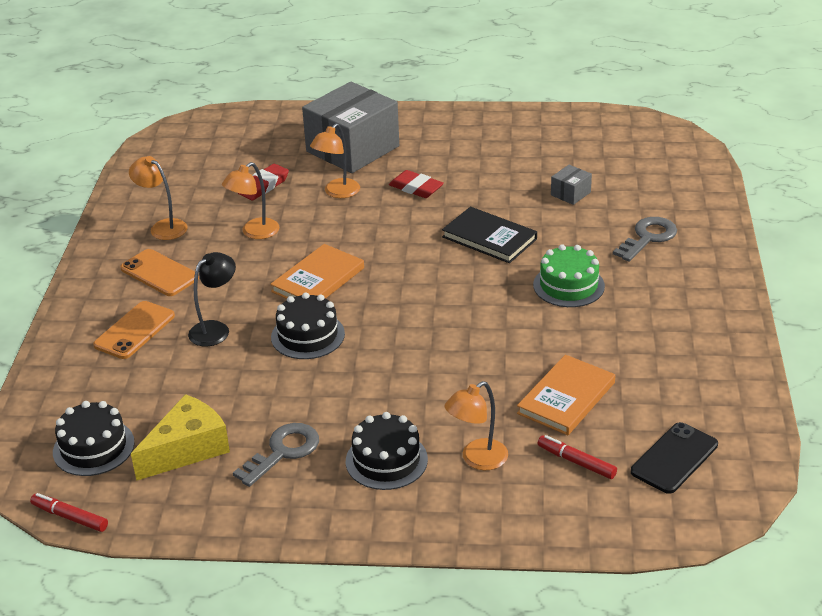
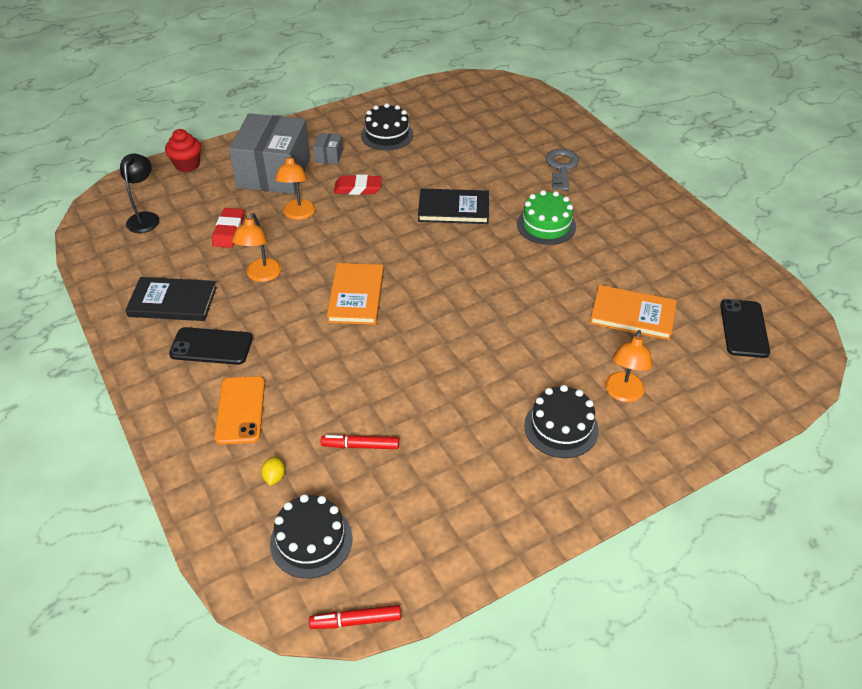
camera: 35 degrees left, 10 degrees up
(111, 390) = (274, 477): none -> yellow lemon
(159, 273) = (211, 346): orange phone -> black phone
(163, 227) = (172, 302): orange lamp -> black book
(187, 449) = (396, 499): yellow cheese -> none
(215, 329) = (312, 377): black lamp -> black lamp (145, 218)
(283, 118) = (187, 165): none -> red cupcake
(283, 452) = (476, 460): grey key -> none
(308, 335) = (395, 348): black cake -> black cake (387, 135)
(566, 398) = (632, 315): orange book -> orange book turned 75 degrees counterclockwise
(570, 193) = (476, 152): grey box -> grey box (329, 156)
(576, 462) = (688, 362): red marker -> red marker (360, 446)

